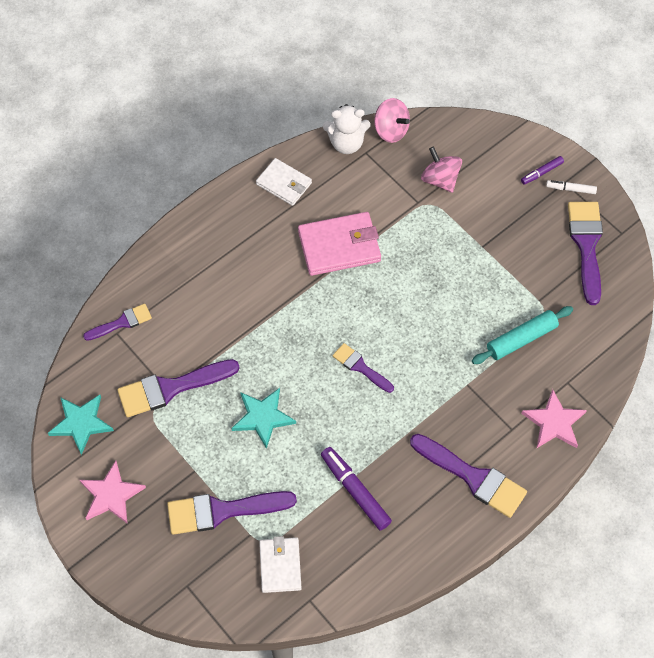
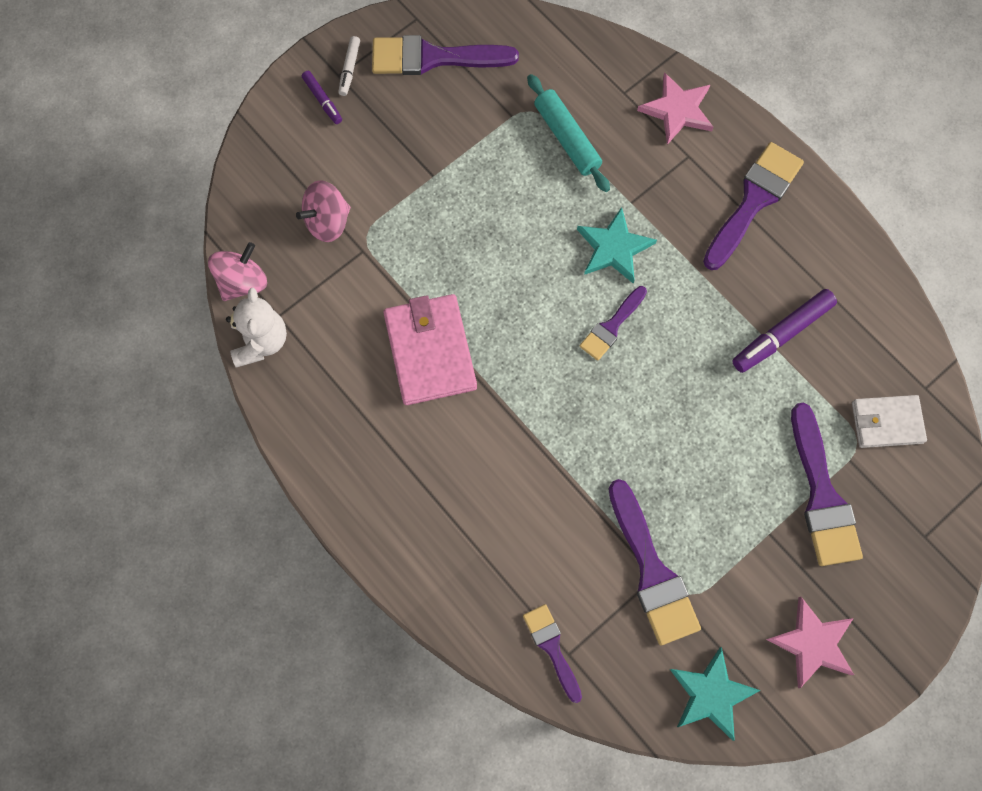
camera: 90 degrees left, 10 degrees up
(263, 417) = (689, 448): turquoise star -> turquoise star (614, 248)
(284, 183) = (325, 426): white wallet -> none

